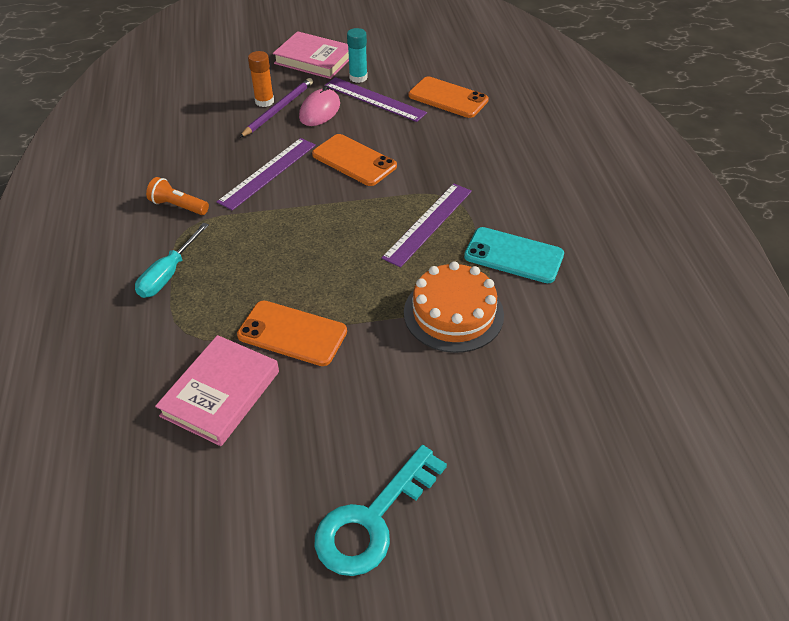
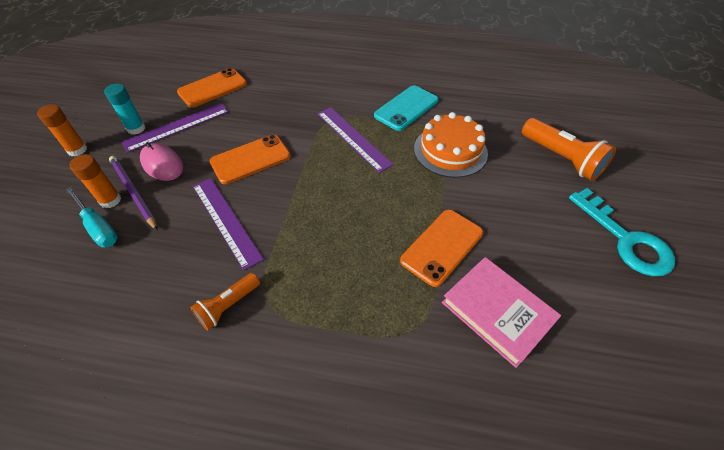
camera: 70 degrees left, 5 degrees up
(168, 274) = (329, 331): turquoise screwdriver -> turquoise screwdriver (98, 227)
(314, 60) = (77, 150): pink book -> orange glue stick
(503, 436) = (561, 158): none -> orange flashlight

